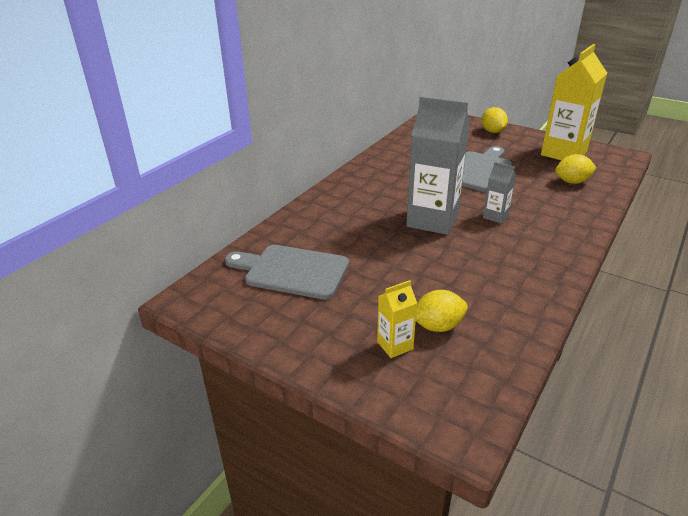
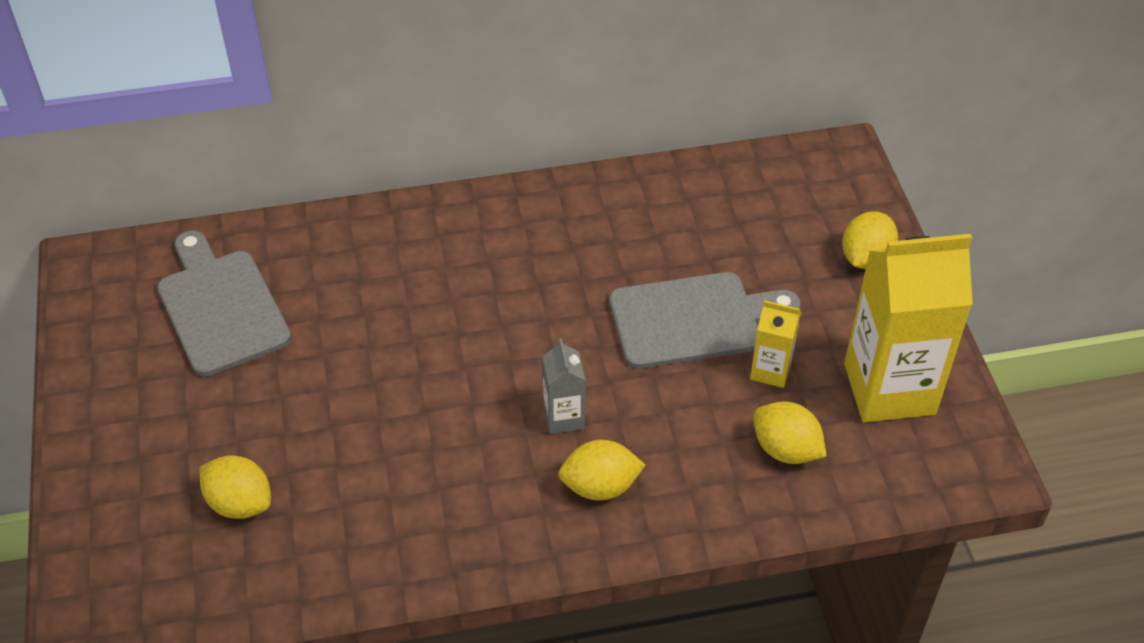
camera: 45 degrees right, 15 degrees up
(395, 345) = (169, 487): yellow carton -> yellow carton (770, 370)
(432, 220) = (478, 358): grey carton -> none
(547, 225) = (600, 486): none -> yellow lemon

